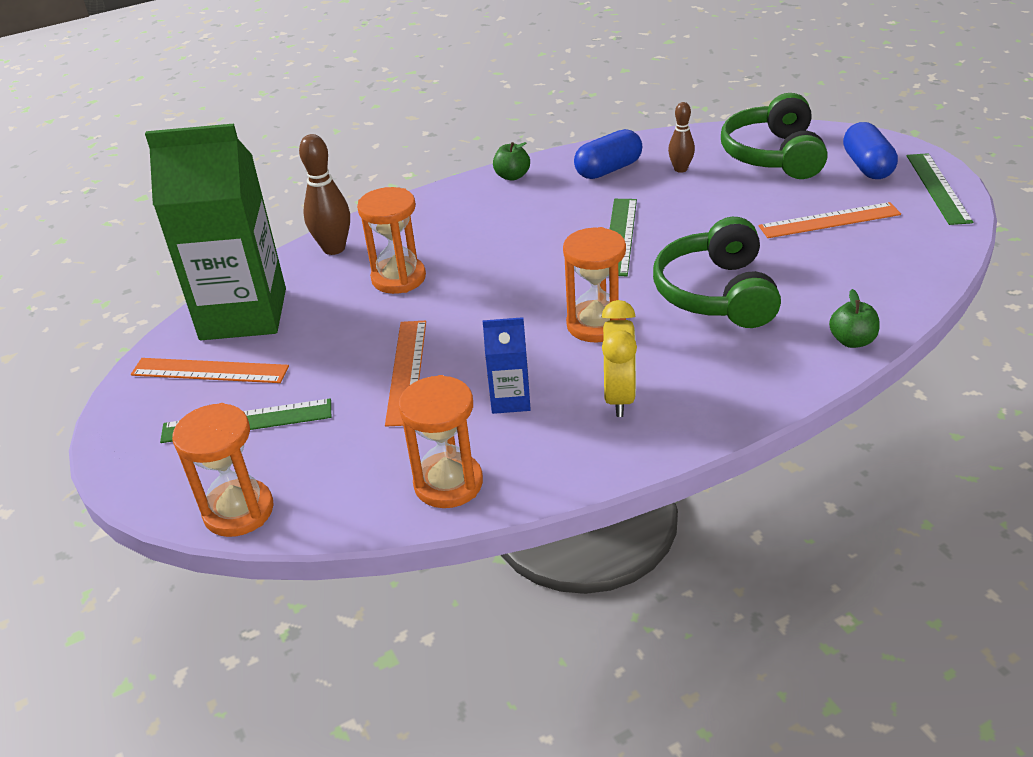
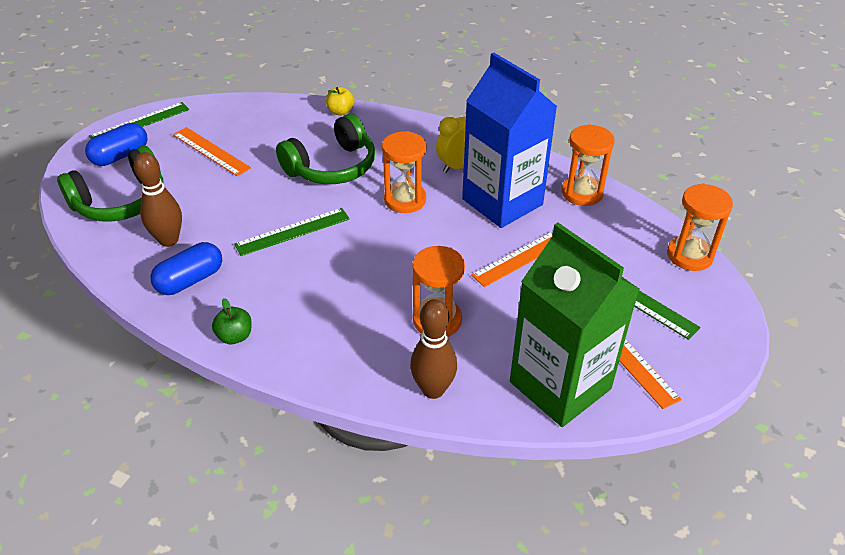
camera: 130 degrees left, 5 degrees up
(510, 400) = (502, 202): blue carton -> blue carton, size x2.30
(608, 169) = (190, 280): blue capsule -> blue capsule turned 60 degrees counterclockwise
(680, 169) = (169, 240): brown bowling pin -> brown bowling pin, size x1.62
(852, 341) = (340, 112): green apple -> yellow apple

